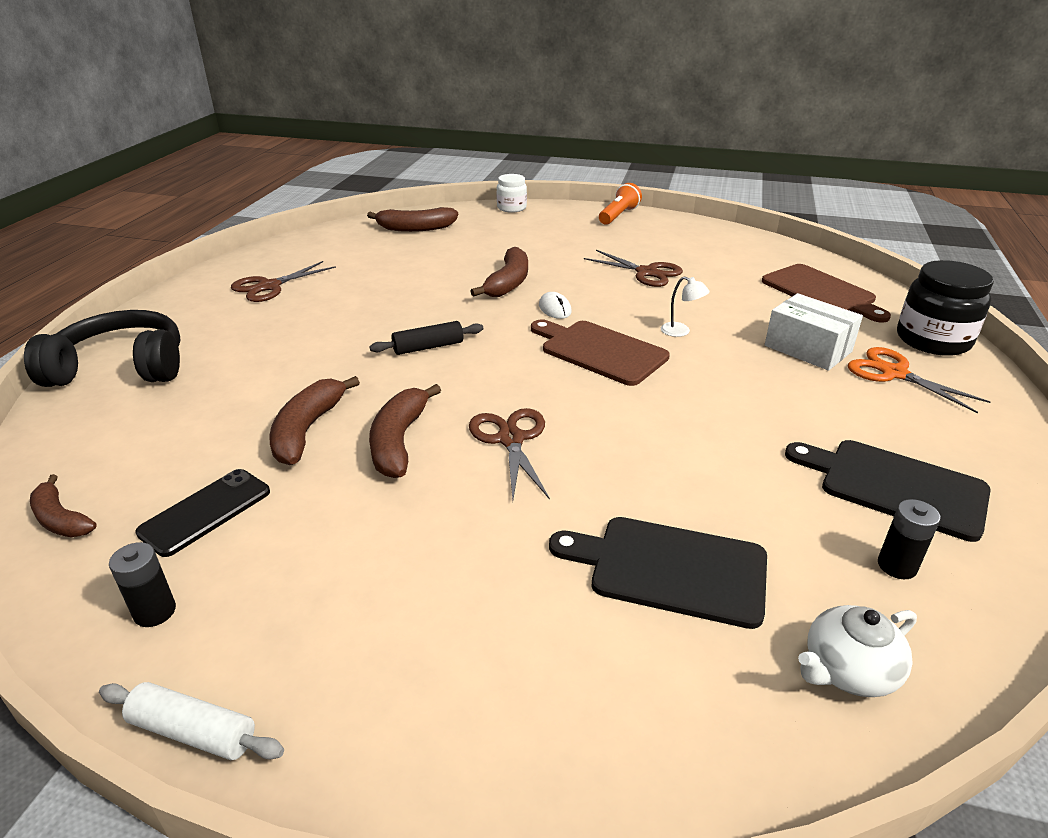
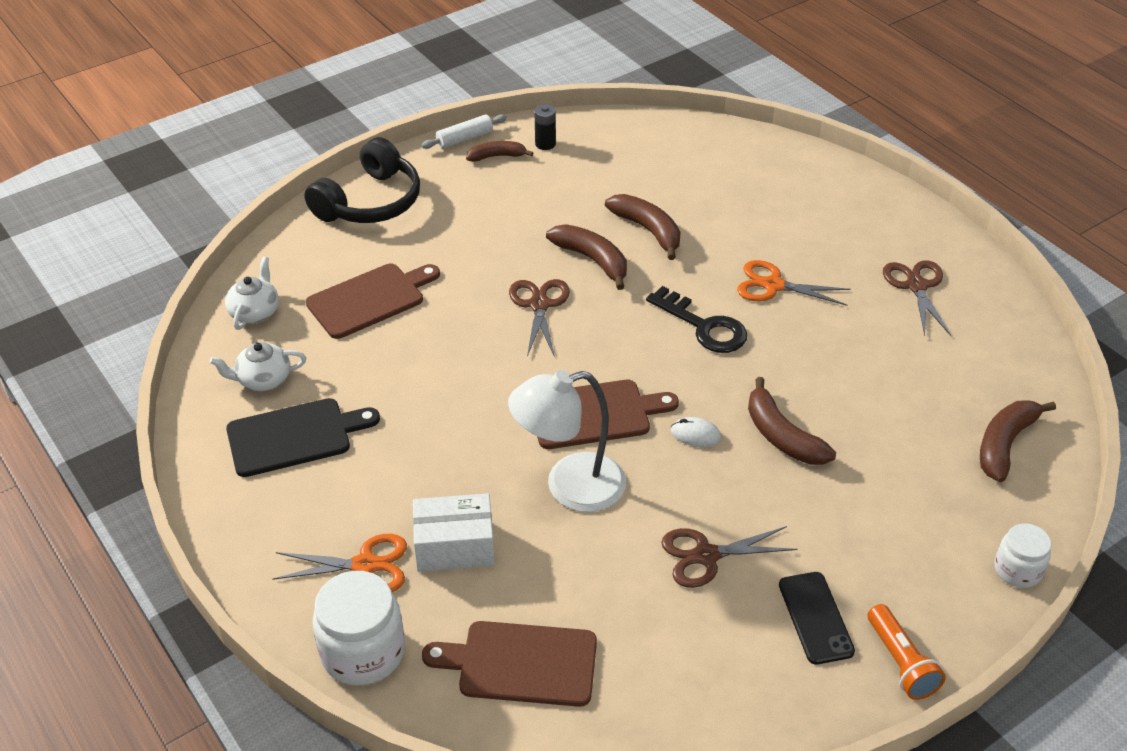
camera: 130 degrees right, 10 degrees up
(61, 519) = (653, 132): brown banana -> brown banana (497, 156)
(121, 368) = (821, 180): black headphones -> black headphones (370, 202)
(205, 512) = (605, 174): black phone -> black phone (815, 618)
(332, 337) = (773, 285): none -> orange scissors
(428, 347) = (703, 326): black rolling pin -> black key
(511, 439) = (539, 305): brown scissors -> brown scissors turned 120 degrees counterclockwise
(670, 569) = (370, 299): black cutting board -> brown cutting board
(681, 331) = (569, 486): white lamp -> white lamp, size x2.46
(897, 566) = (263, 379): black battery -> white teapot
(933, 340) = (363, 652): black jar -> white jar

